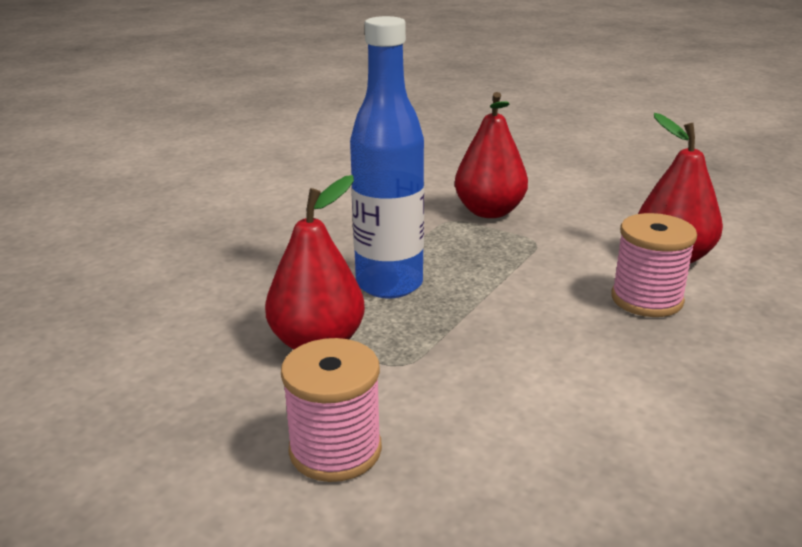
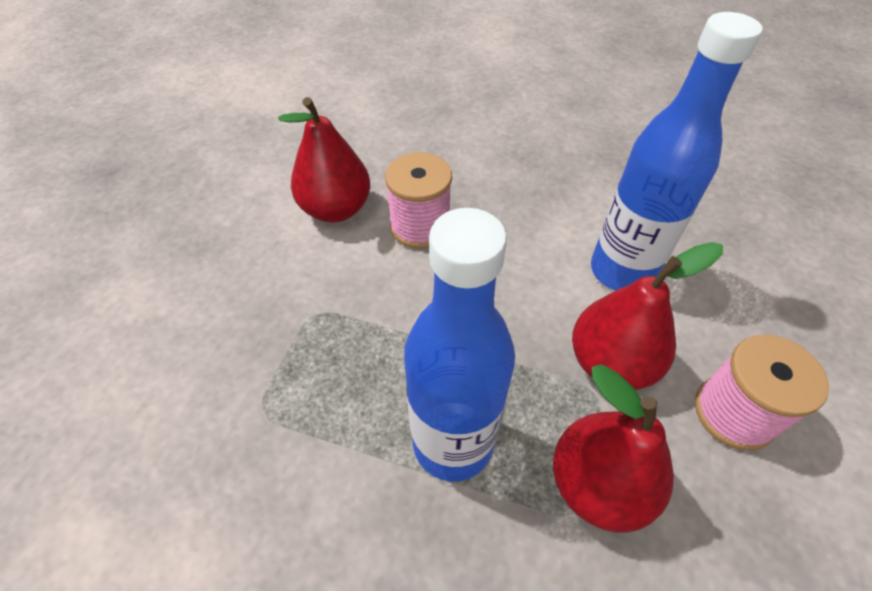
camera: 105 degrees left, 25 degrees up
(489, 212) = (236, 369): red pear -> red pear (611, 363)
(561, 429) = (621, 271): none -> blue bottle

